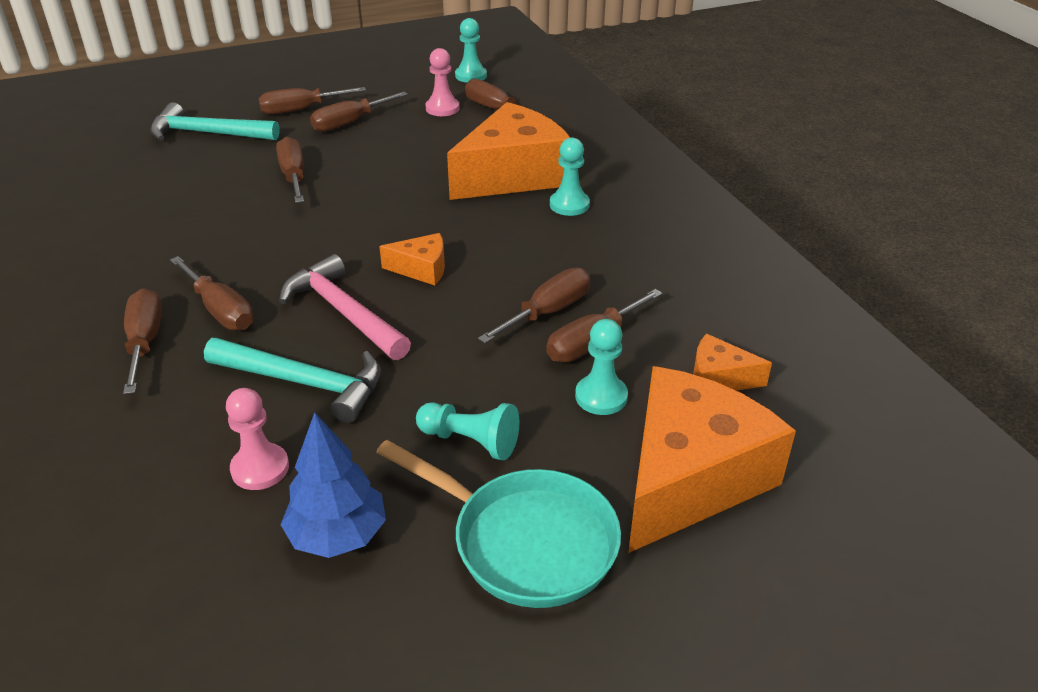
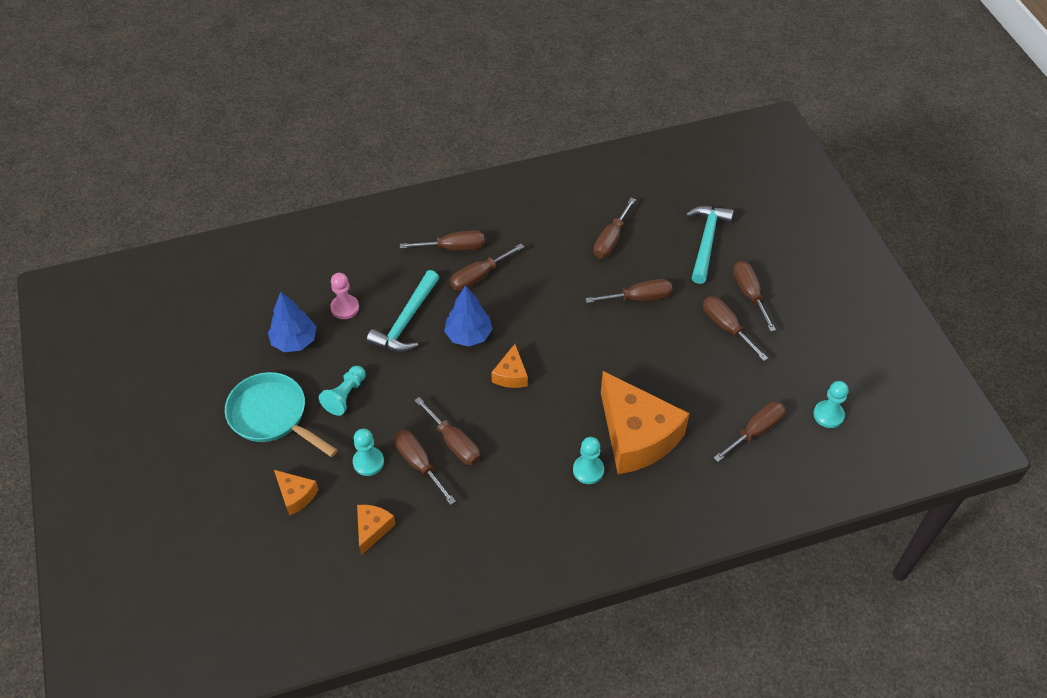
camera: 95 degrees right, 15 degrees up
(180, 198) = (611, 240): none -> brown screwdriver
(343, 312) = (468, 335): pink hammer -> blue tree
(442, 108) = (756, 391): pink pawn -> none
(525, 541) = (272, 416): turquoise pan -> turquoise pan turned 90 degrees clockwise
(689, 478) = (296, 495): orange cheese -> orange cheese, size x0.45

